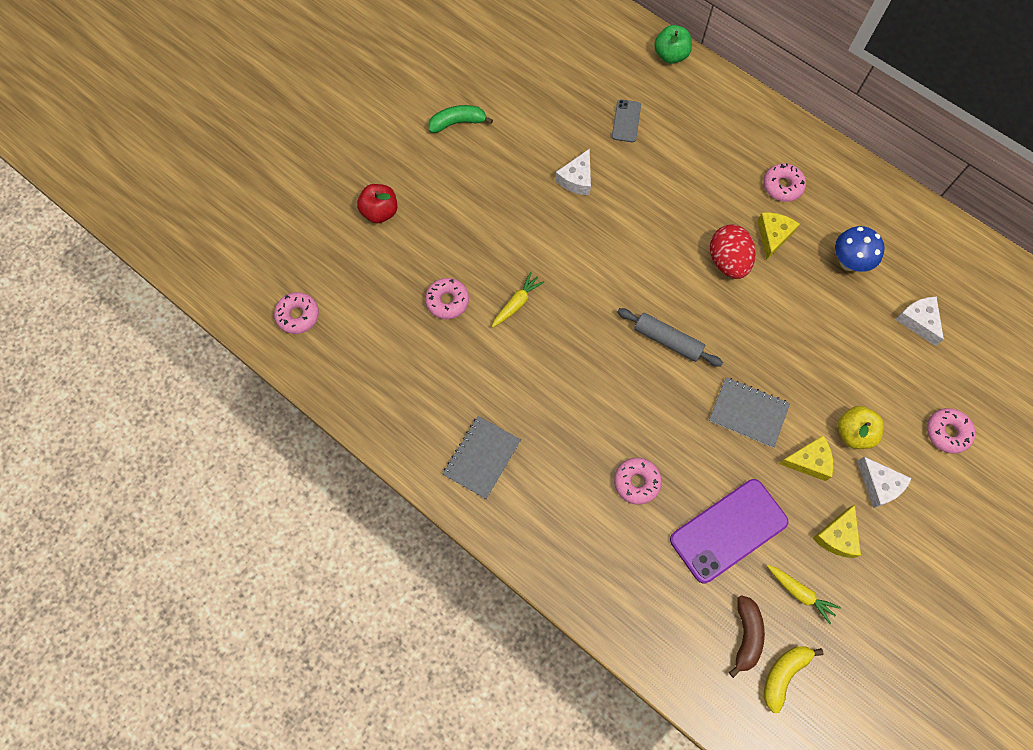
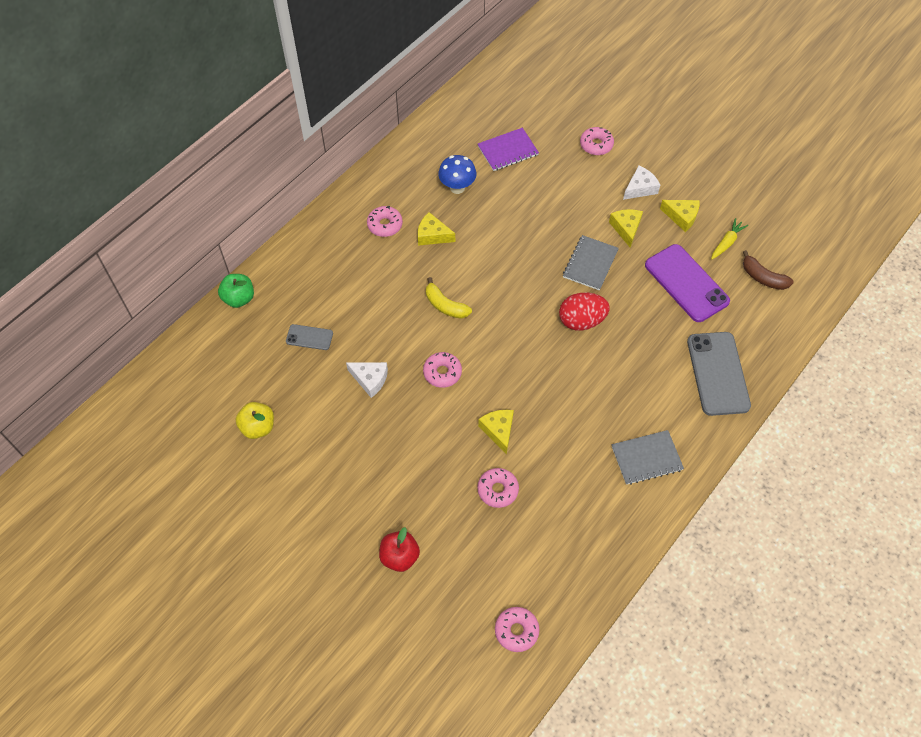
camera: 90 degrees left, 10 degrees down
(457, 122) = (298, 485): green banana -> none
(482, 458) = (646, 458): grey notebook -> grey notebook turned 45 degrees counterclockwise
(517, 303) = (498, 430): yellow carrot -> yellow cheese
(595, 554) = (717, 373): none -> grey phone
(636, 482) = (655, 342): pink donut -> pink donut (442, 373)
(668, 340) = (530, 315): grey rolling pin -> none
(727, 261) = (456, 268): red egg -> red egg (581, 321)
(746, 635) = (763, 277): brown banana -> brown banana turned 150 degrees counterclockwise
(783, 674) = (786, 257): yellow banana -> yellow banana (445, 305)
(853, 433) = (601, 199): yellow apple -> yellow apple (258, 427)
(918, 321) = (507, 150): white cheese -> purple notebook

